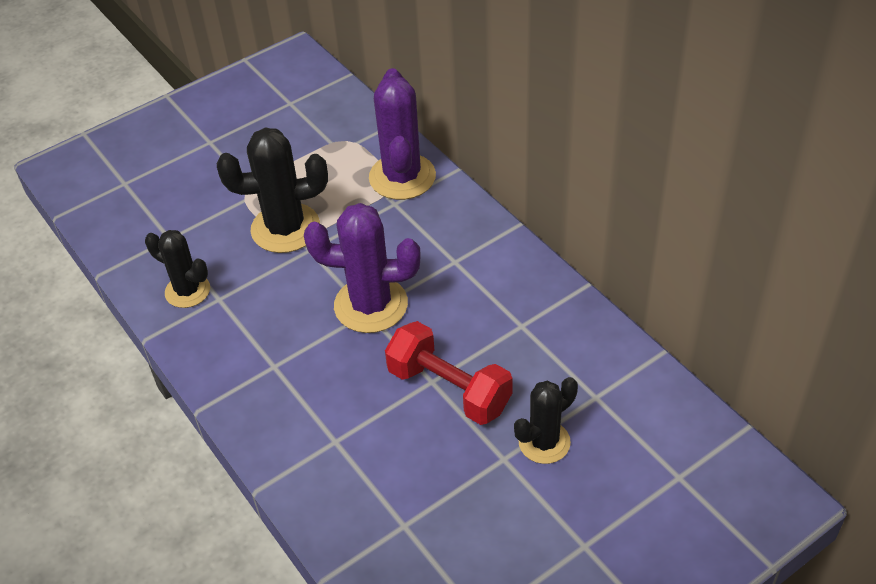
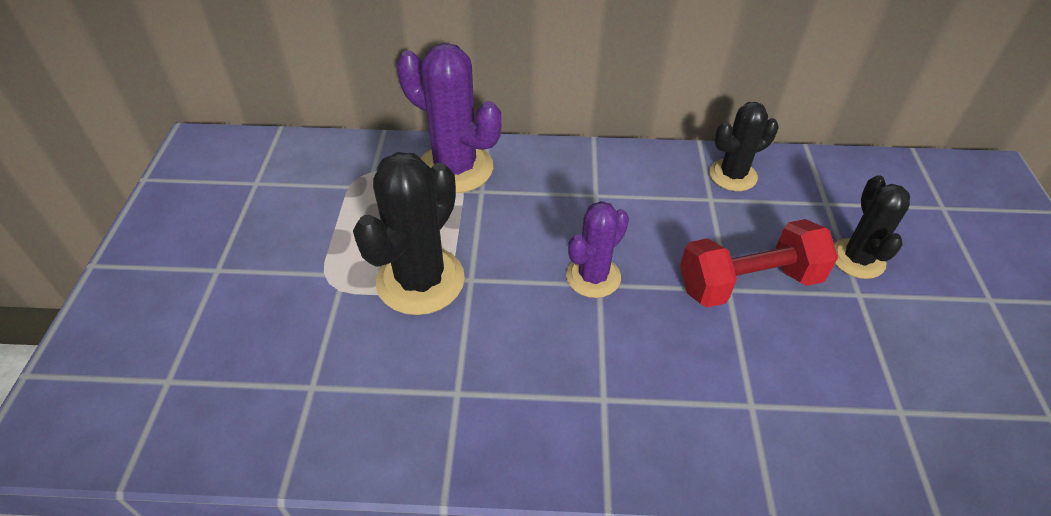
camera: 55 degrees left, 0 degrees up
(187, 291) = (413, 415): black cactus -> black cactus (733, 175)
(371, 305) = (593, 277): purple cactus -> purple cactus, size x0.63

